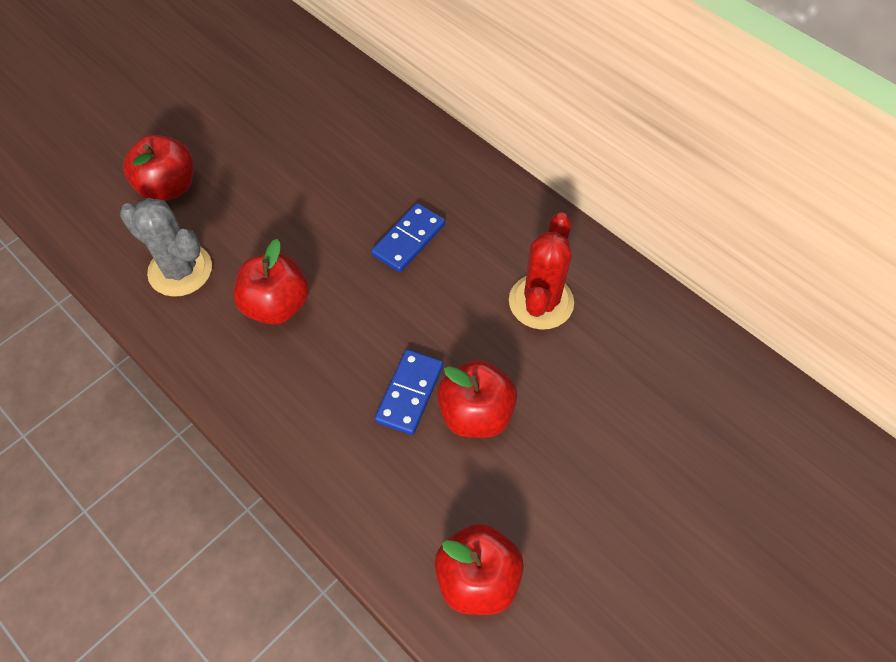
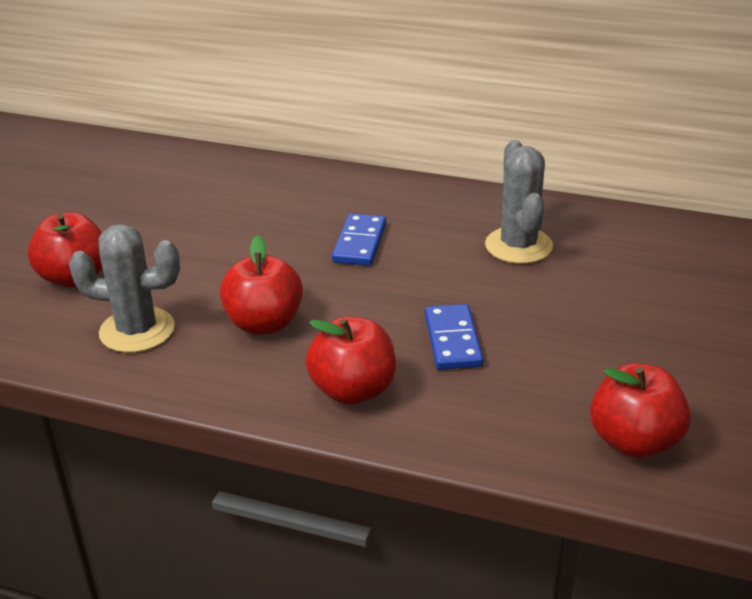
camera: 25 degrees left, 25 degrees down
(476, 413) = (527, 333): red apple -> red apple (353, 390)
(541, 302) = (518, 246): red cactus -> grey cactus

